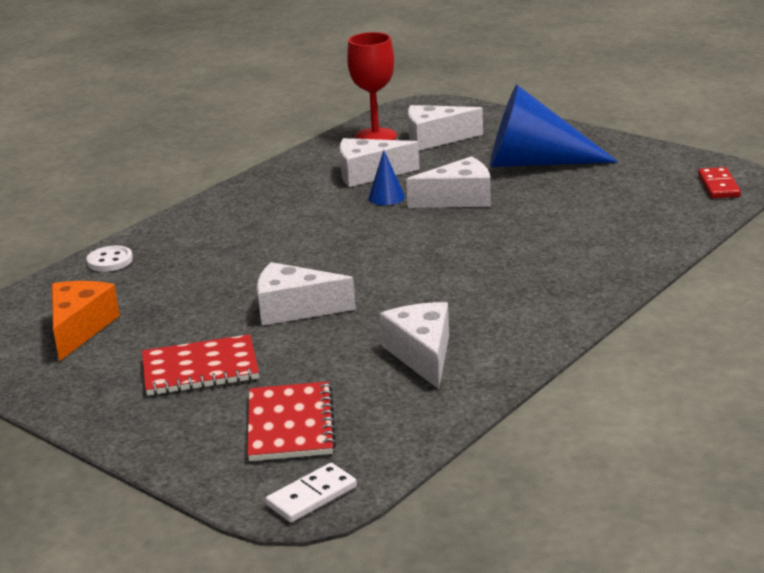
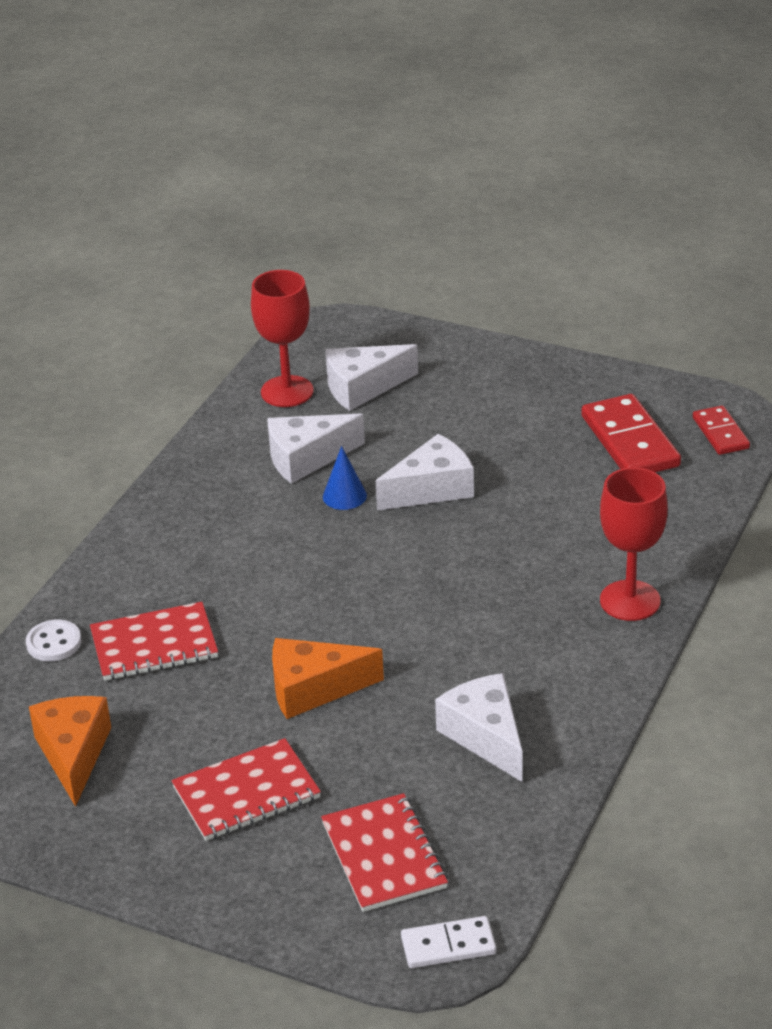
camera: 15 degrees left, 10 degrees up
(185, 269) = (154, 645): none -> red notebook
(294, 309) = (313, 689): white cheese -> orange cheese
(311, 496) = (448, 945): white domino -> white domino turned 45 degrees clockwise
(535, 163) = (499, 417): blue cone -> none
(592, 281) = (630, 601): none -> red goblet
(637, 184) = (629, 441): none -> red domino

